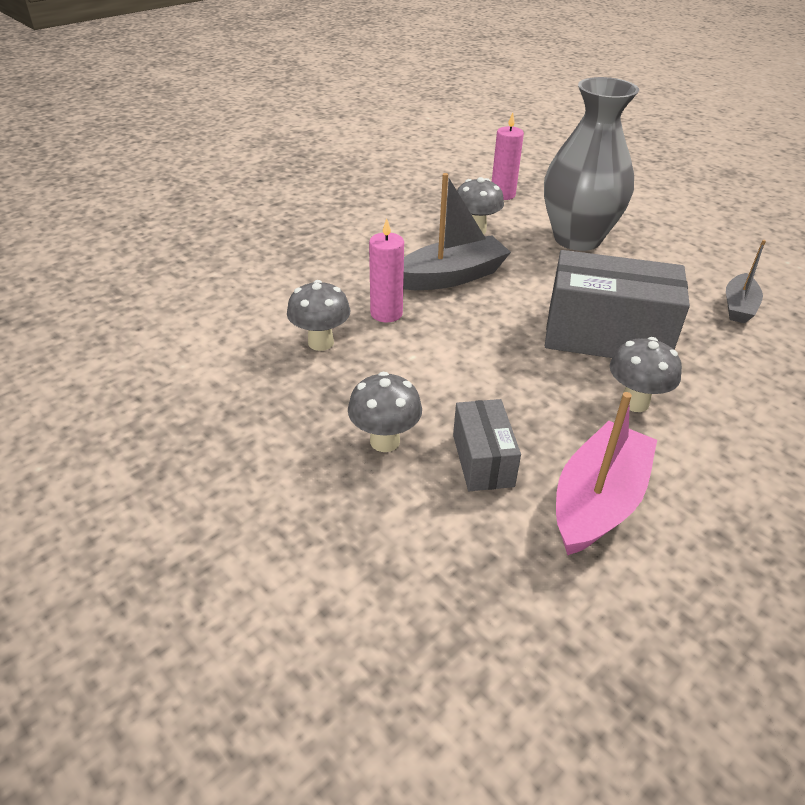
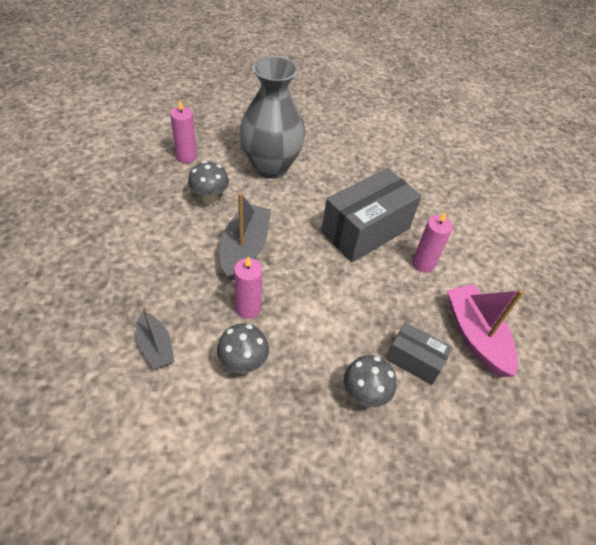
camera: 55 degrees left, 10 degrees up
(634, 402) = (423, 264): grey mushroom -> pink candle
(738, 307) = (390, 164): grey boat -> grey boat (156, 346)

